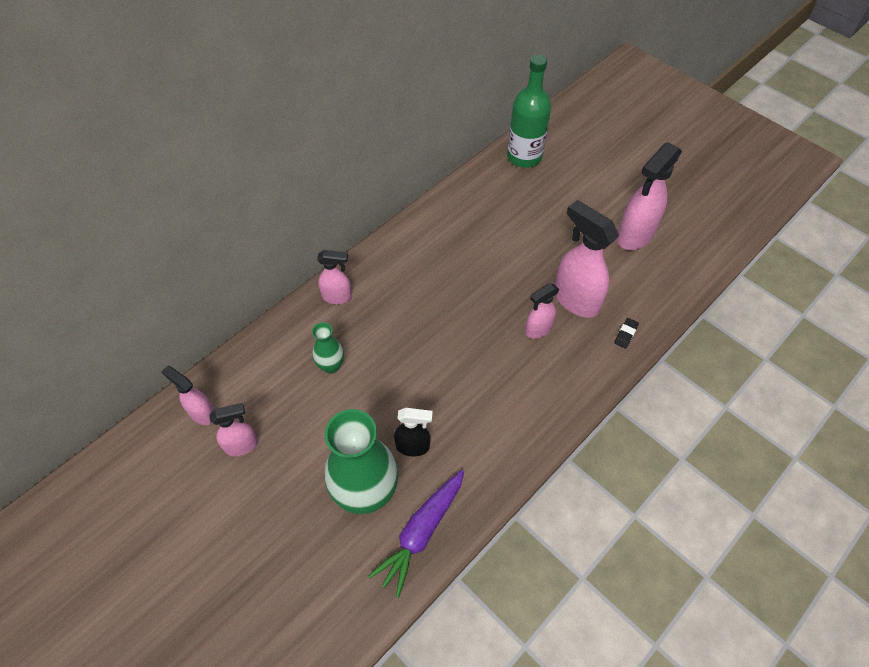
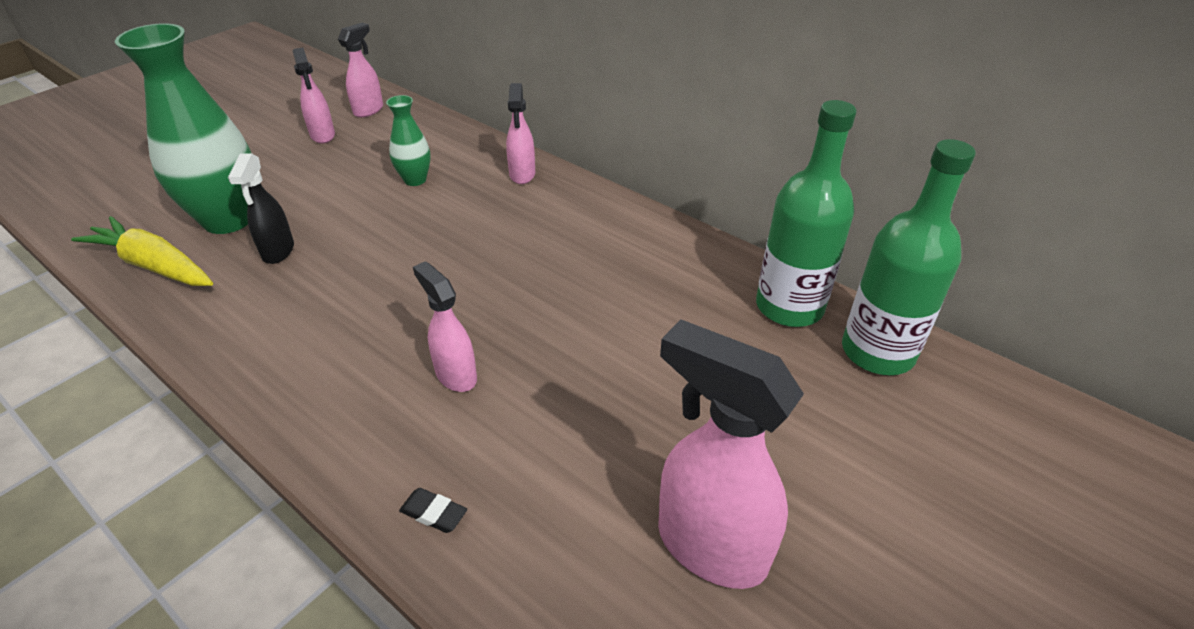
camera: 85 degrees right, 15 degrees down
(421, 533) = (154, 265): purple carrot -> yellow carrot
(490, 181) = (789, 307): none -> green bottle
(575, 300) = (520, 429): pink spray bottle -> none

